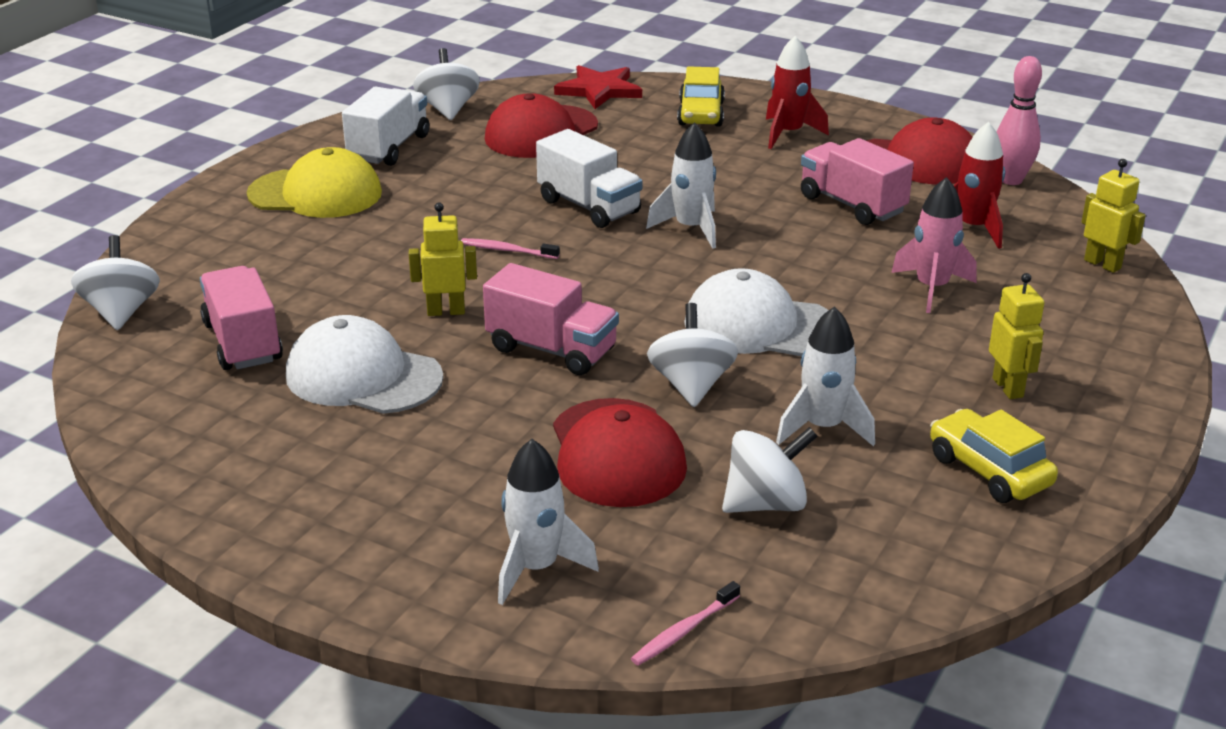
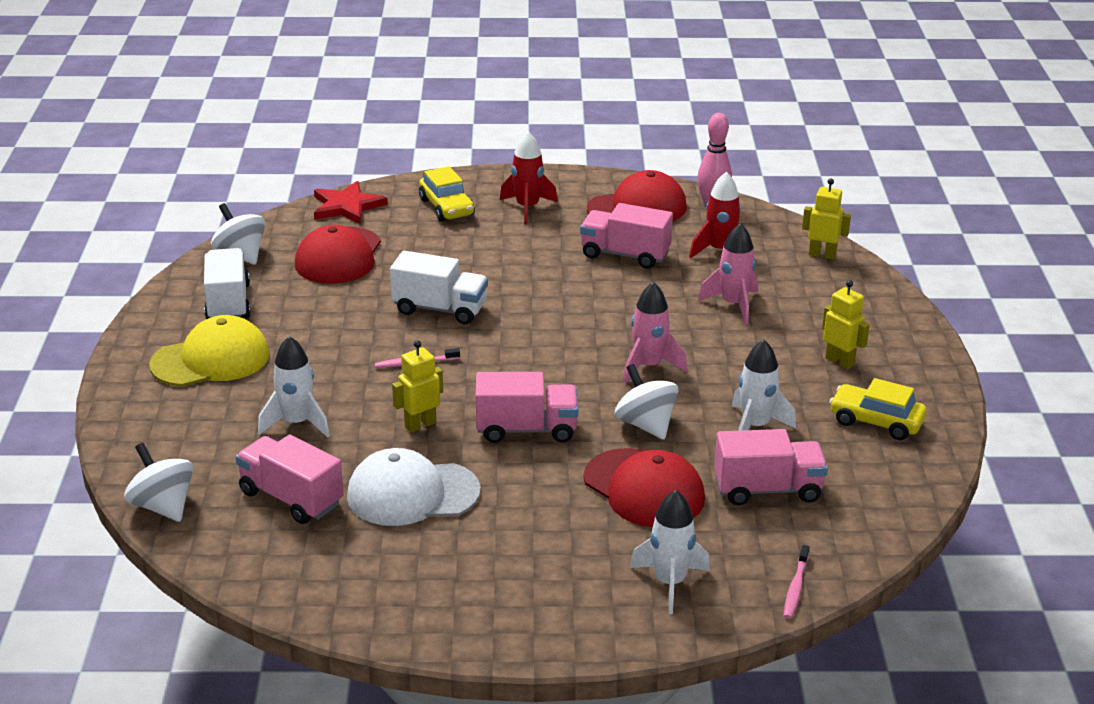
camera: 30 degrees left, 0 degrees up
(691, 228) = (531, 306): white rocket -> white rocket (296, 423)
(759, 325) = (648, 366): white cap -> pink rocket
(766, 503) = (767, 489): white spinning top -> pink truck

